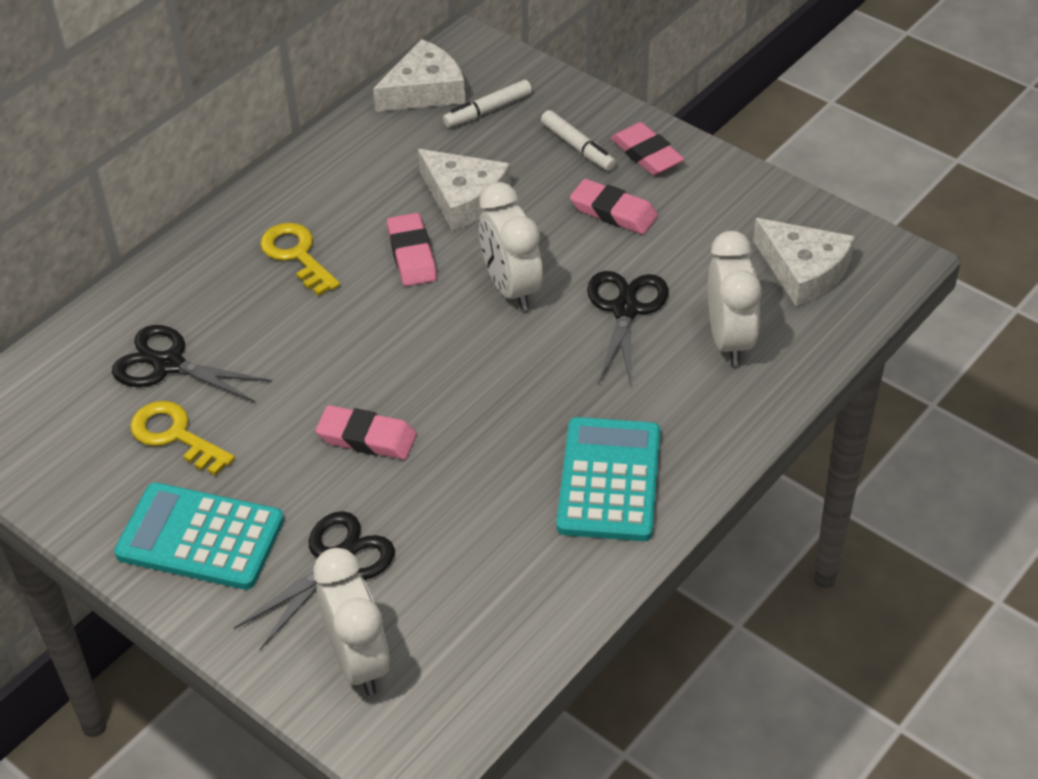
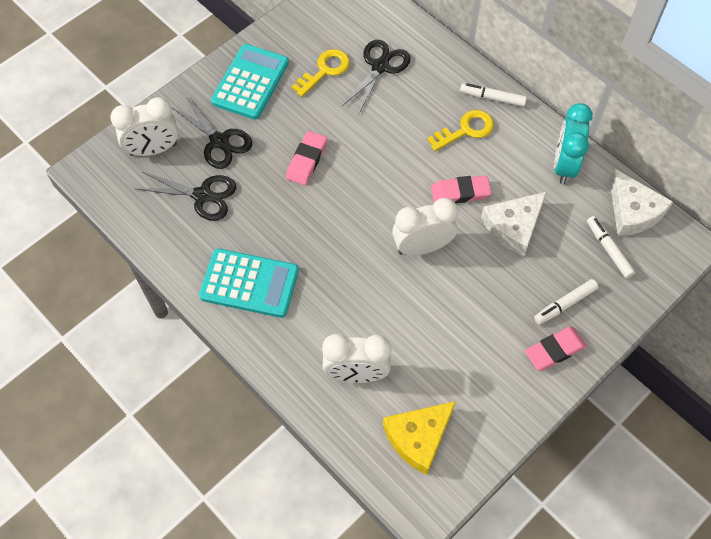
camera: 95 degrees right, 15 degrees up
(234, 230) = (492, 98): none -> white marker
(354, 153) = (564, 165): none -> turquoise clock
(613, 212) = (492, 319): pink eraser -> none
(625, 310) = (393, 313): black scissors -> black scissors (202, 195)
(803, 270) = (418, 437): white cheese -> yellow cheese

